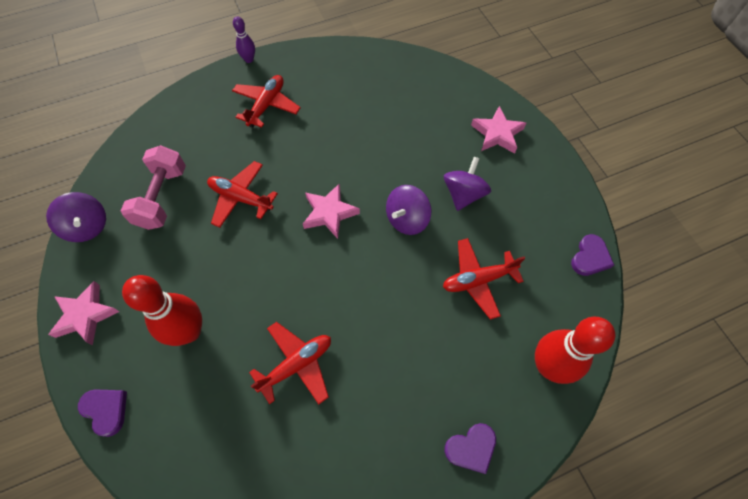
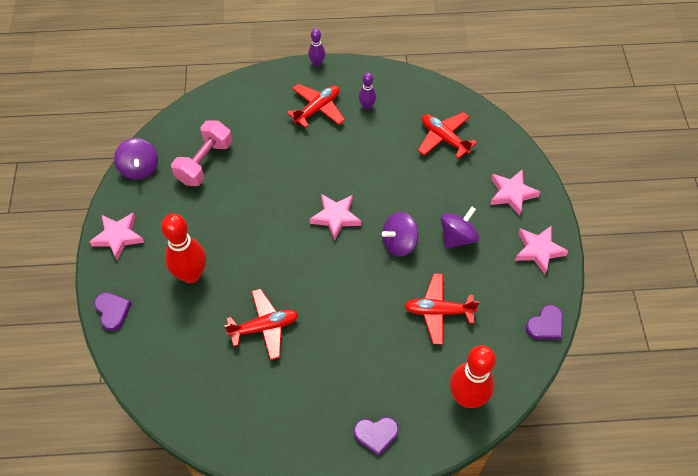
camera: 20 degrees right, 5 degrees down
(241, 198) = (267, 182): red plane -> red plane (444, 138)
(317, 88) = (367, 106): none -> purple bowling pin
(548, 183) = (538, 250): none -> pink star

